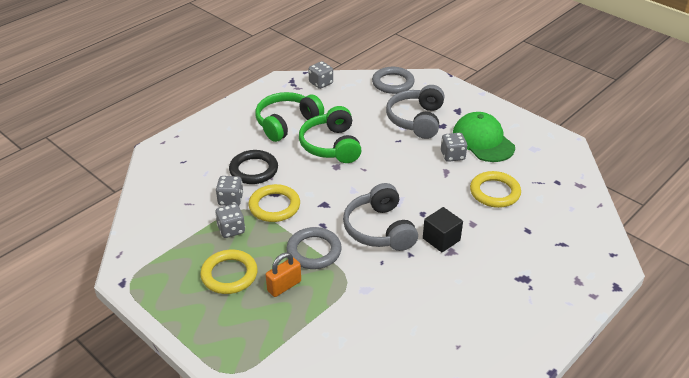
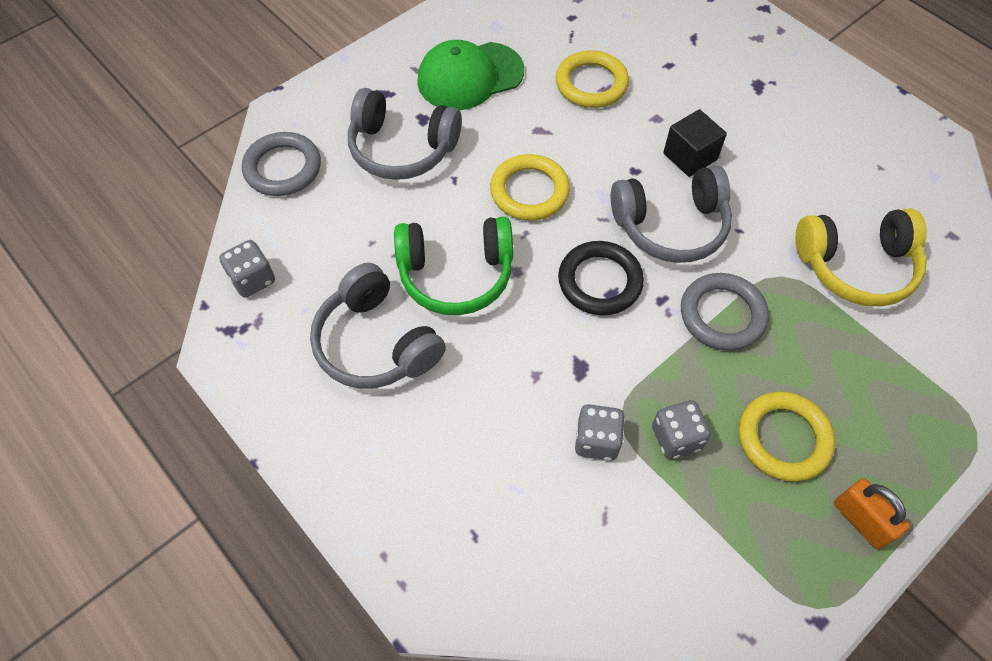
camera: 85 degrees left, 20 degrees up
(253, 170) = (514, 402): black ring -> black ring (600, 281)
(274, 206) = (616, 368): yellow ring -> yellow ring (529, 191)
(284, 286) = (800, 358): orange padlock -> orange padlock (861, 520)
(286, 123) = (376, 343): green headphones -> grey headphones
(359, 321) = (856, 266): none -> yellow headphones
(452, 155) = (502, 117): grey dice -> none

